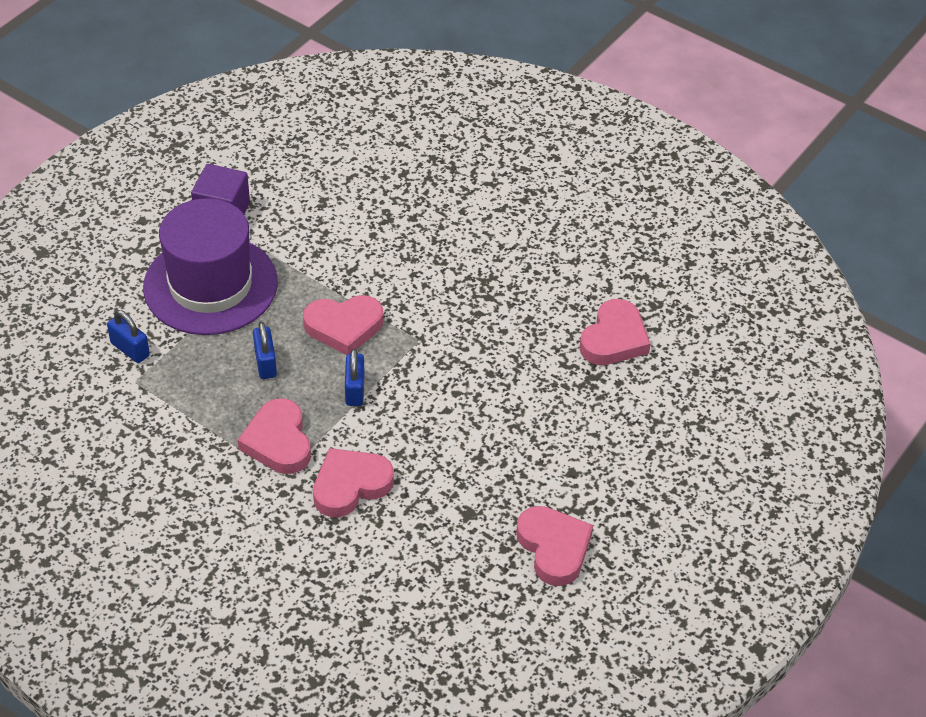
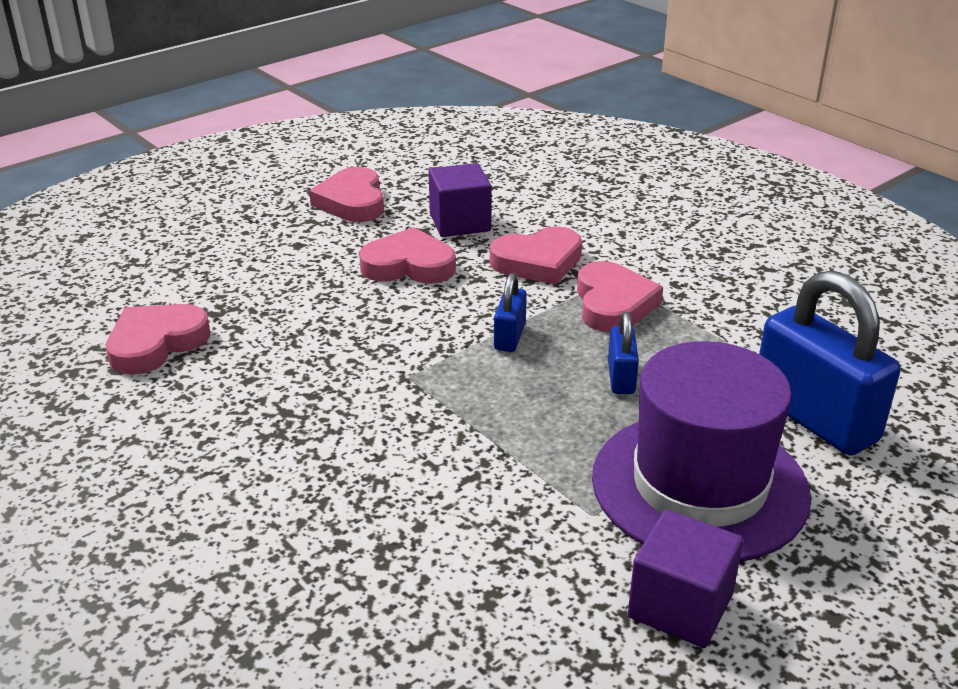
camera: 165 degrees left, 15 degrees down
(130, 349) = (814, 418): blue padlock -> blue padlock, size x2.09
(344, 327) = (504, 403): pink heart -> pink heart (409, 265)
(437, 532) = (460, 223): none -> purple cube

